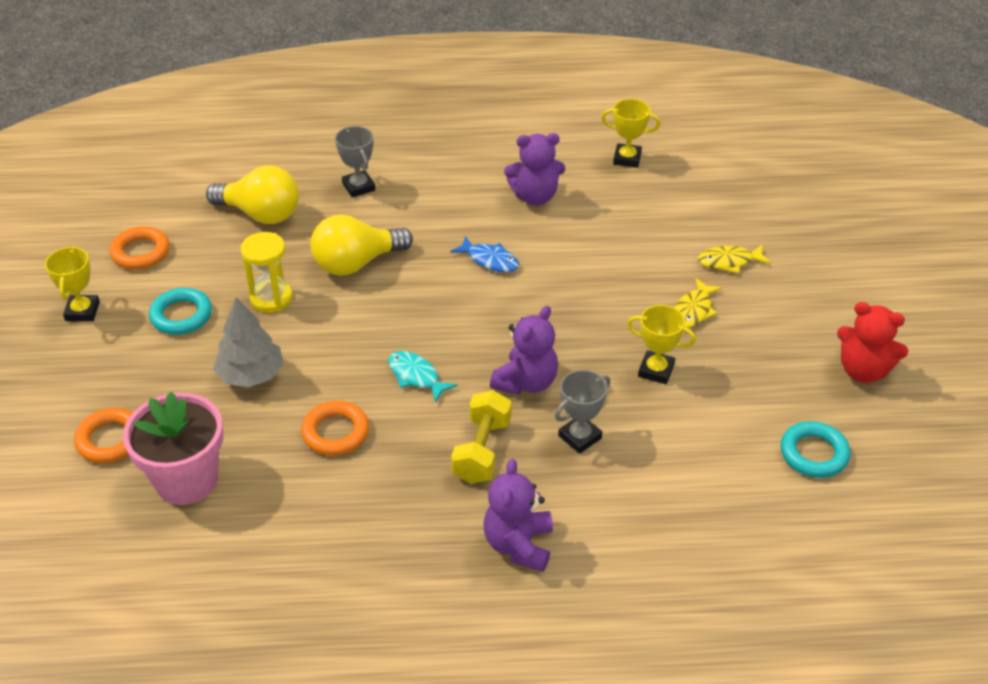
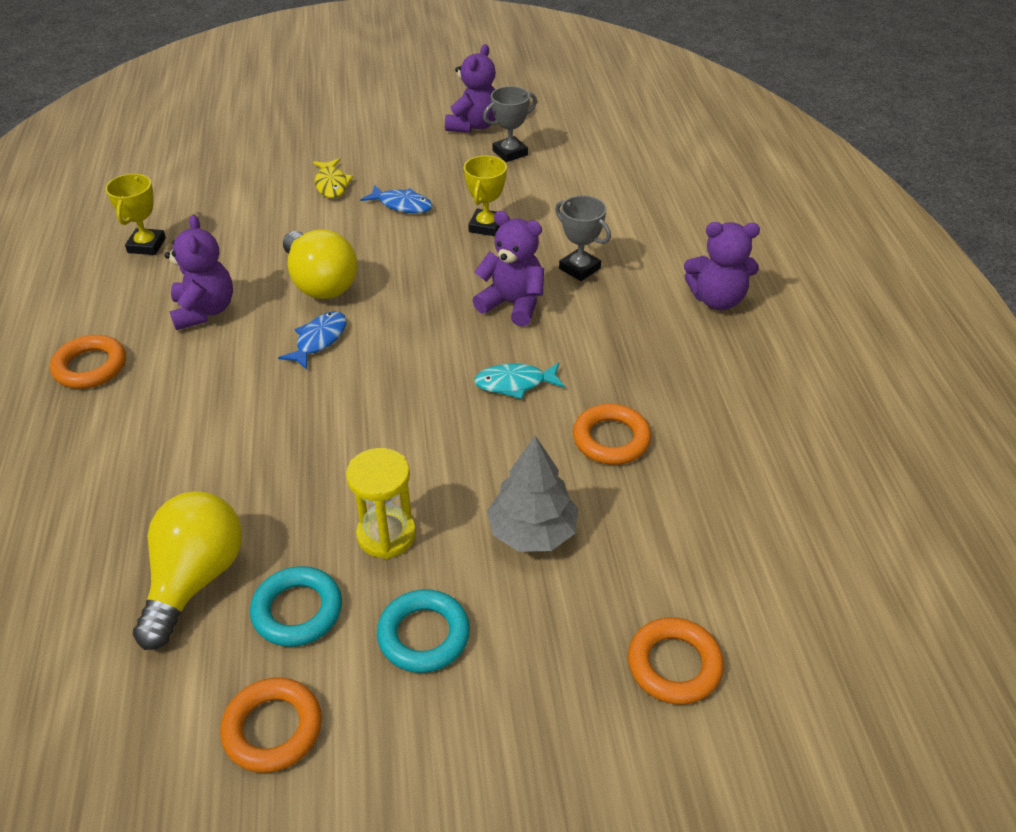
camera: 95 degrees left, 0 degrees up
(82, 311) = (418, 780): yellow trophy -> none
(186, 480) = (716, 564): pink flower pot -> none
(356, 263) = (317, 457): yellow light bulb -> yellow light bulb (320, 283)
(358, 187) = (150, 474): grey trophy -> grey trophy (510, 153)
(416, 376) = (514, 383): turquoise fish -> turquoise fish turned 45 degrees clockwise
(474, 148) = (90, 367): none -> orange ring
(482, 451) = (611, 328): yellow dumbbell -> none
(693, 310) = (402, 205): yellow fish -> blue fish
(814, 454) = (571, 152): turquoise ring -> turquoise ring (297, 611)
(863, 370) = (473, 126): red teddy bear -> purple teddy bear

